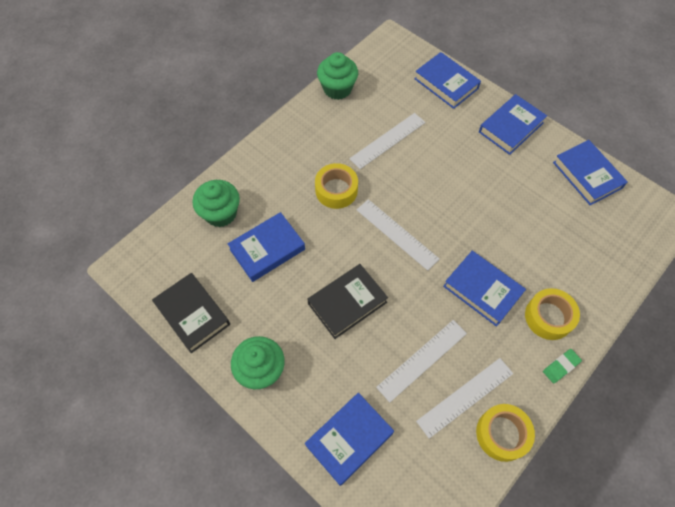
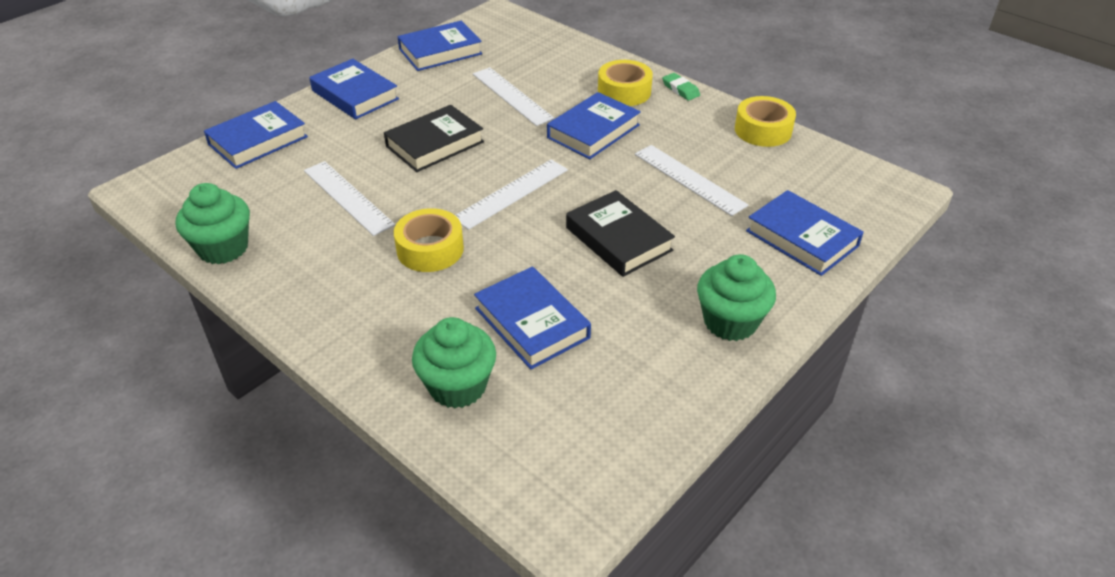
camera: 90 degrees left, 20 degrees down
(192, 314) = (652, 409): black book -> black book (435, 144)
(465, 396) = (727, 151): white ruler -> white ruler (512, 96)

